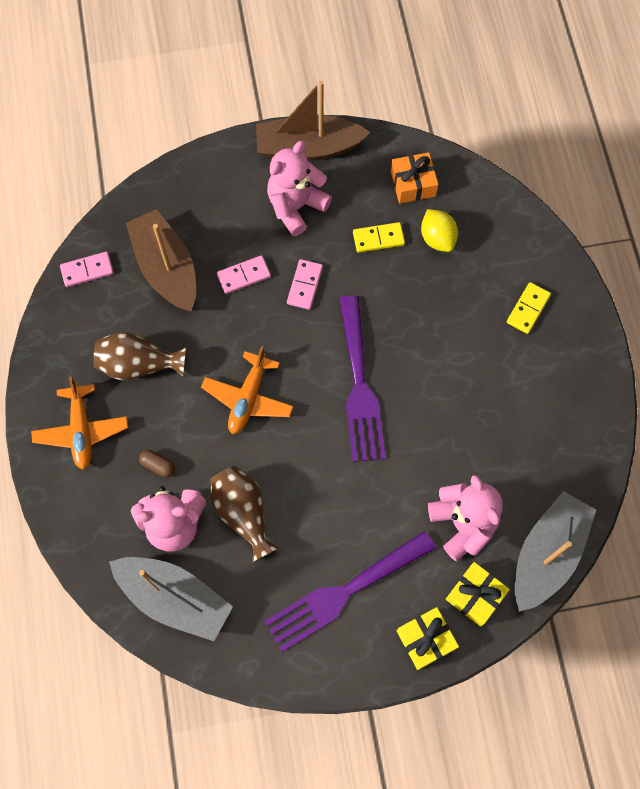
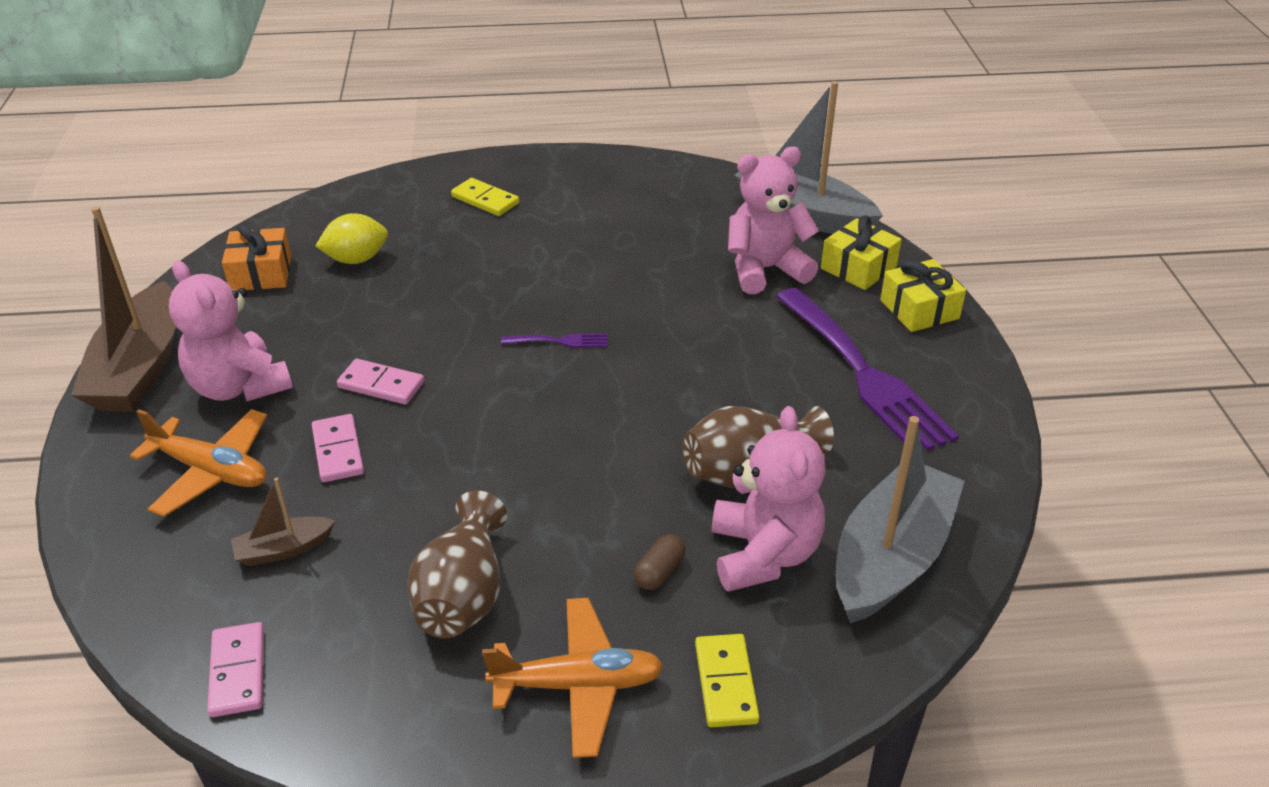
camera: 85 degrees left, 30 degrees down
(166, 268) = (284, 549): brown boat -> brown boat, size x0.47
(248, 398) = (556, 455): orange plane -> orange plane (211, 471)
(360, 386) = (560, 341): purple fork -> purple fork, size x0.42
(378, 239) = (333, 309): yellow domino -> yellow domino (726, 683)

